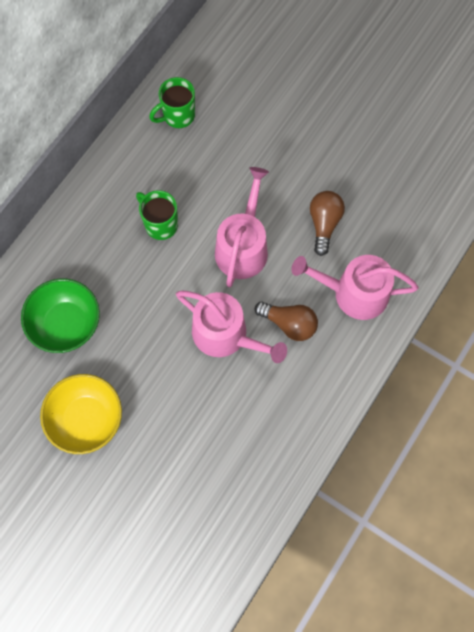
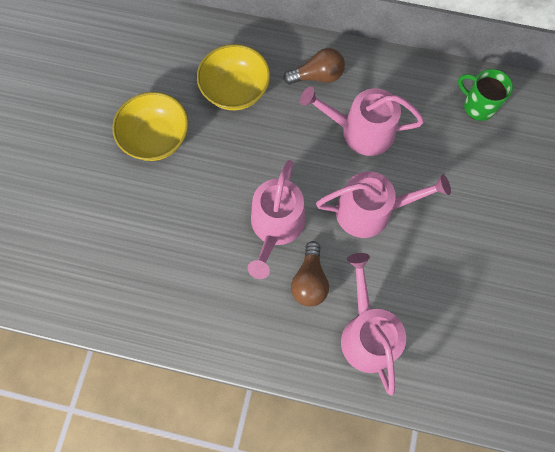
camera: 70 degrees right, 0 degrees up
(66, 324) = (235, 91): green bowl -> yellow bowl
(160, 224) = (361, 131): green mug -> pink watering can
(324, 224) = (429, 280): brown light bulb -> brown light bulb (317, 76)

